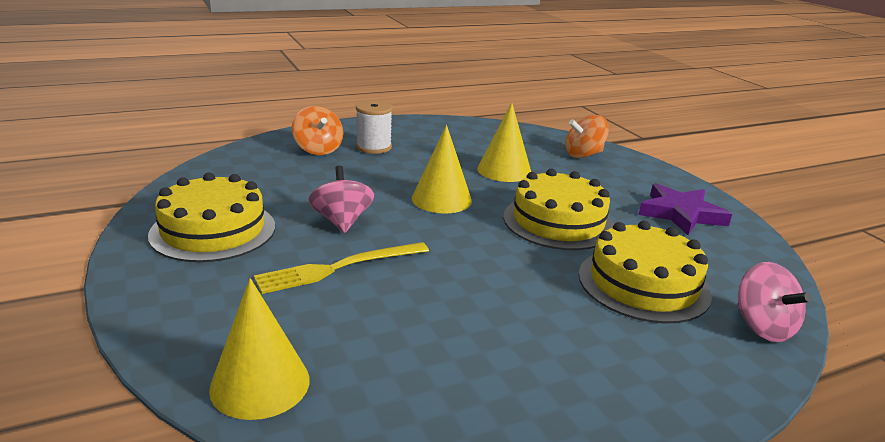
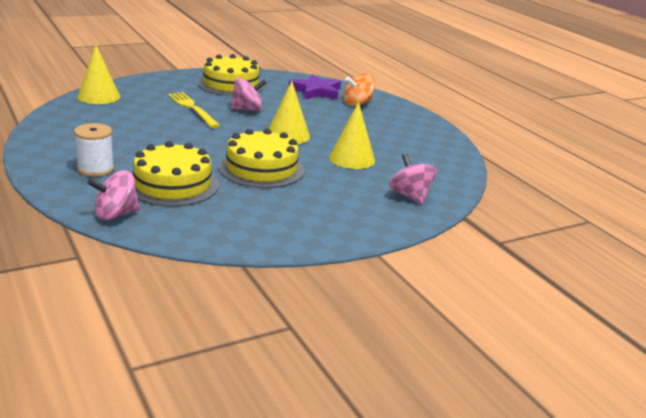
camera: 85 degrees right, 0 degrees up
(373, 147) = (373, 119): white spool -> white spool (95, 169)
(583, 155) = (410, 196): orange spinning top -> pink spinning top
(681, 214) = (290, 220): purple star -> purple star (316, 91)

